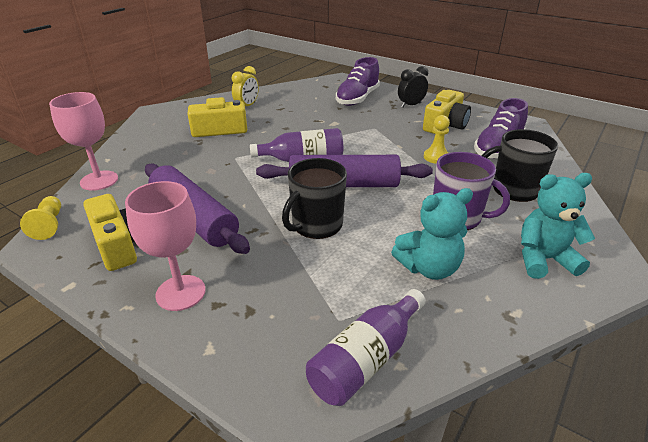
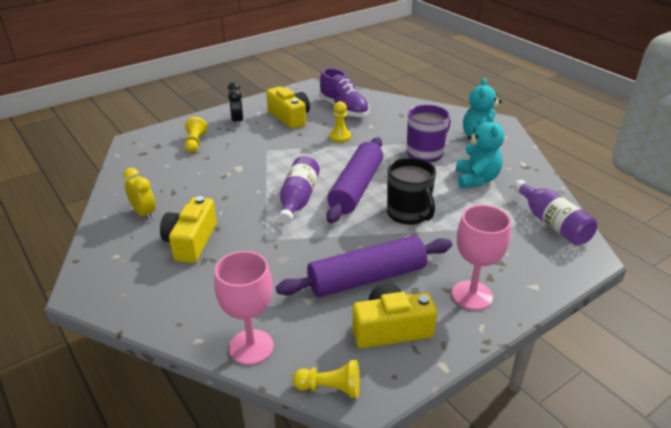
camera: 70 degrees left, 0 degrees up
(357, 98) = (195, 143): purple shoe -> yellow pawn
(513, 190) = (403, 123): black mug -> none

